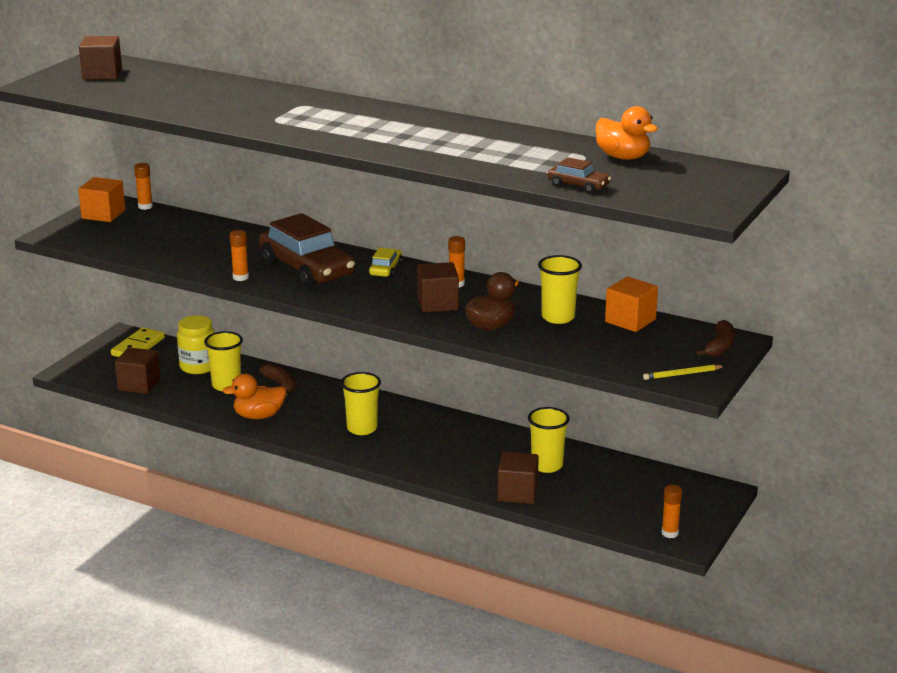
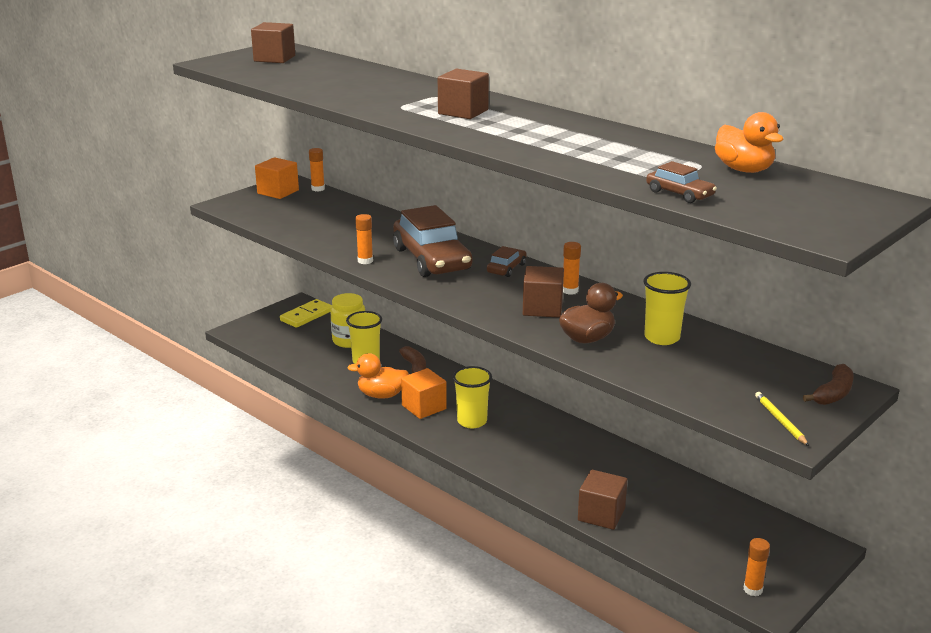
camera: 15 degrees right, 0 degrees up
(139, 384) = (290, 350): brown cube -> brown cube (463, 112)
(385, 269) = (506, 268): yellow car -> brown car
(547, 465) = (641, 488): yellow cup -> none
(630, 321) = (739, 351): orange cube -> orange cube (424, 407)
(682, 374) = (780, 421): yellow pencil -> yellow pencil turned 75 degrees clockwise

